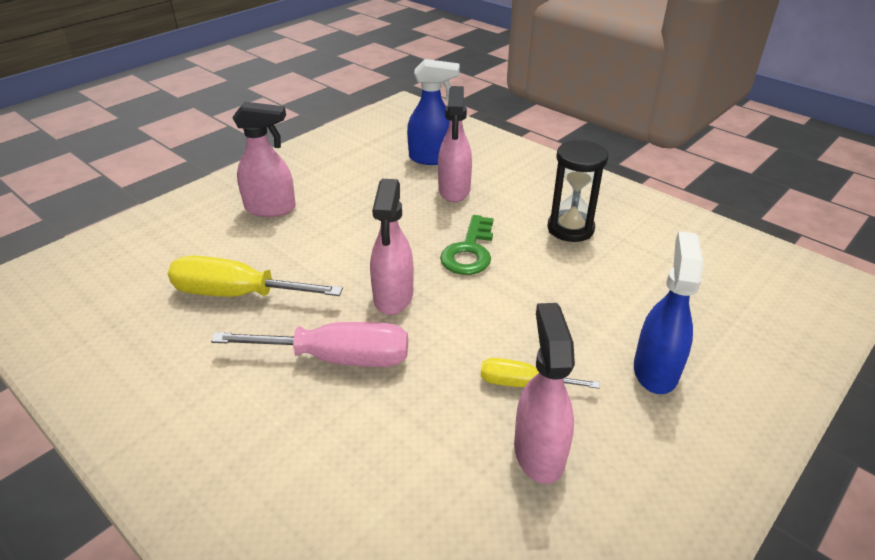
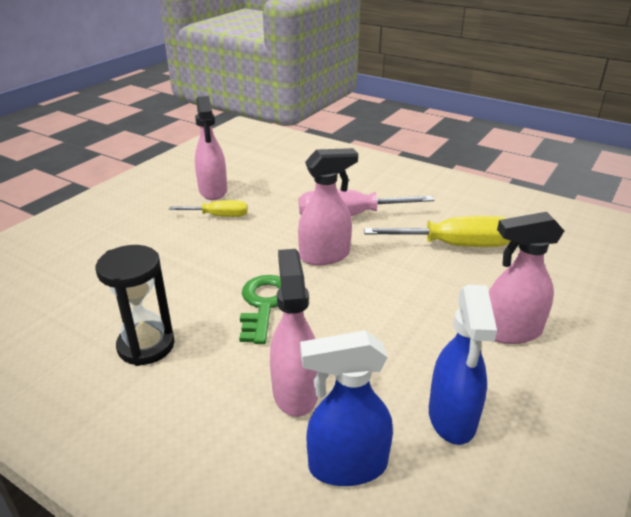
camera: 170 degrees right, 5 degrees down
(393, 297) = (325, 256): pink spray bottle -> pink spray bottle turned 75 degrees clockwise
(655, 370) = (123, 231): blue spray bottle -> blue spray bottle (452, 418)

